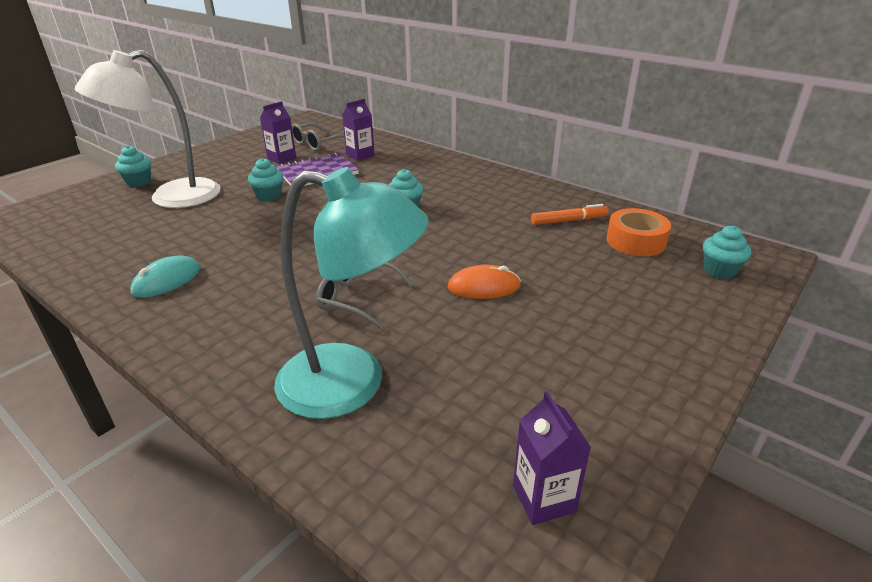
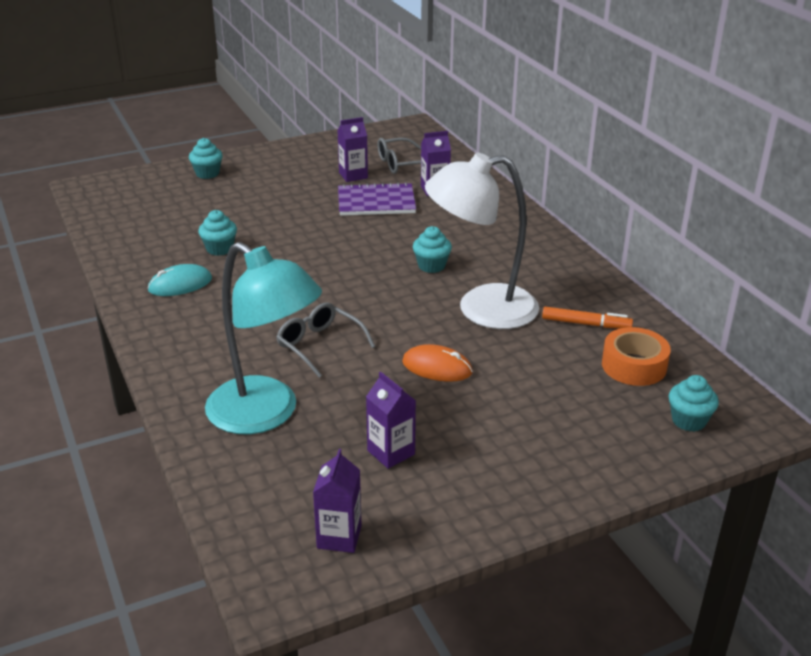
camera: 25 degrees right, 0 degrees up
(171, 198) = (226, 199): white lamp -> white lamp (481, 309)
(269, 196) = (313, 219): turquoise cupcake -> turquoise cupcake (219, 249)
(513, 380) = (391, 452): none -> purple carton

